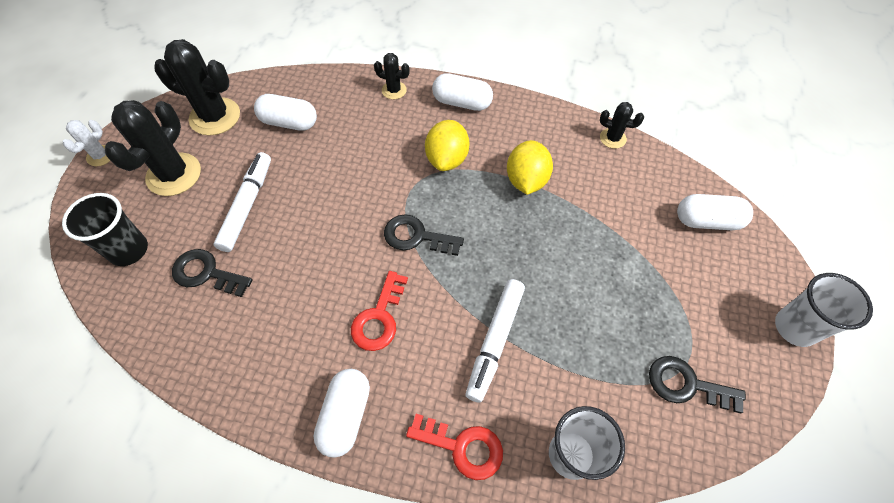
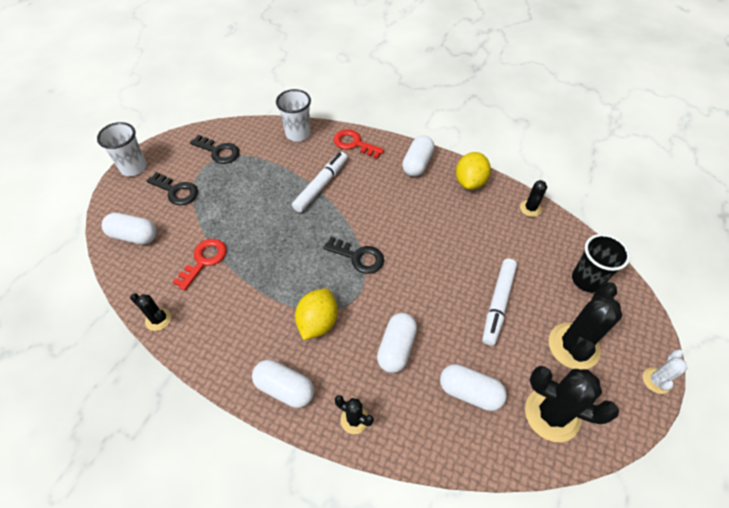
camera: 170 degrees left, 5 degrees down
(171, 351) = (530, 208): none -> black cactus
(206, 273) = (519, 253): black key -> black key (176, 191)
(361, 147) = (396, 348): none -> white capsule
(379, 317) = (393, 208): red key -> red key (204, 260)
(526, 180) = (255, 290): yellow lemon -> yellow lemon (470, 182)

